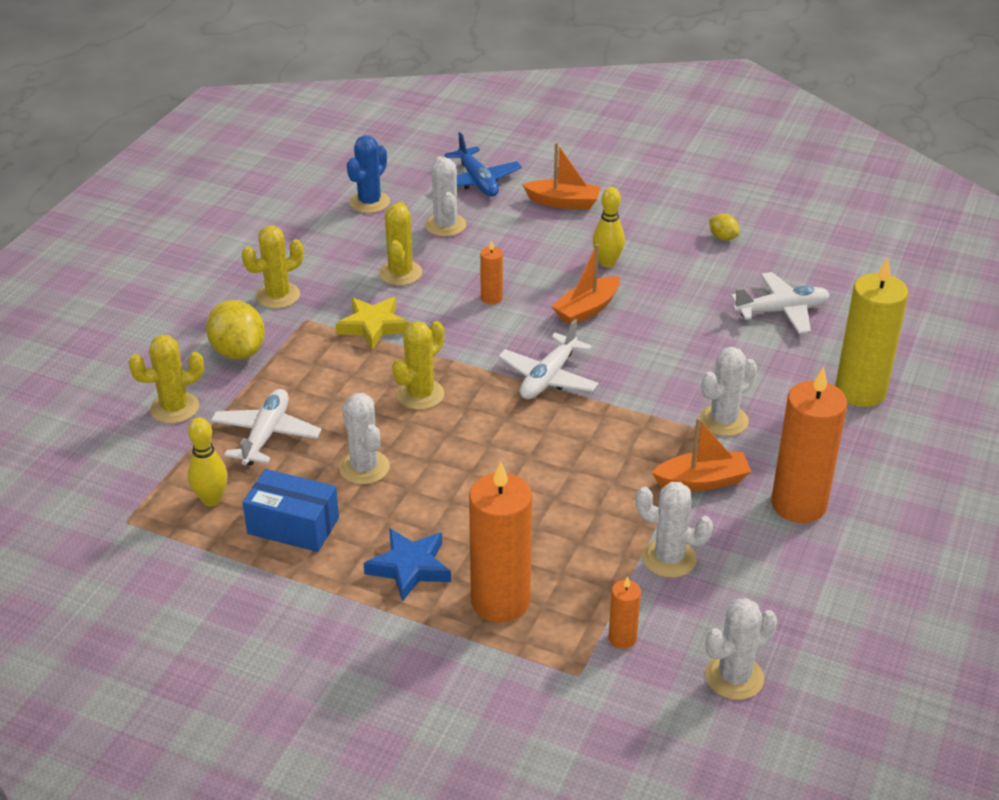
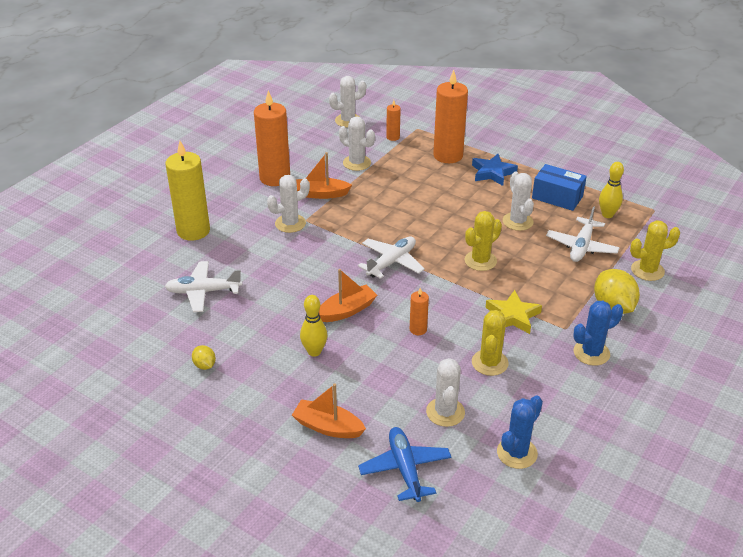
camera: 170 degrees left, 0 degrees up
(278, 296) = (591, 353): yellow cactus -> blue cactus

